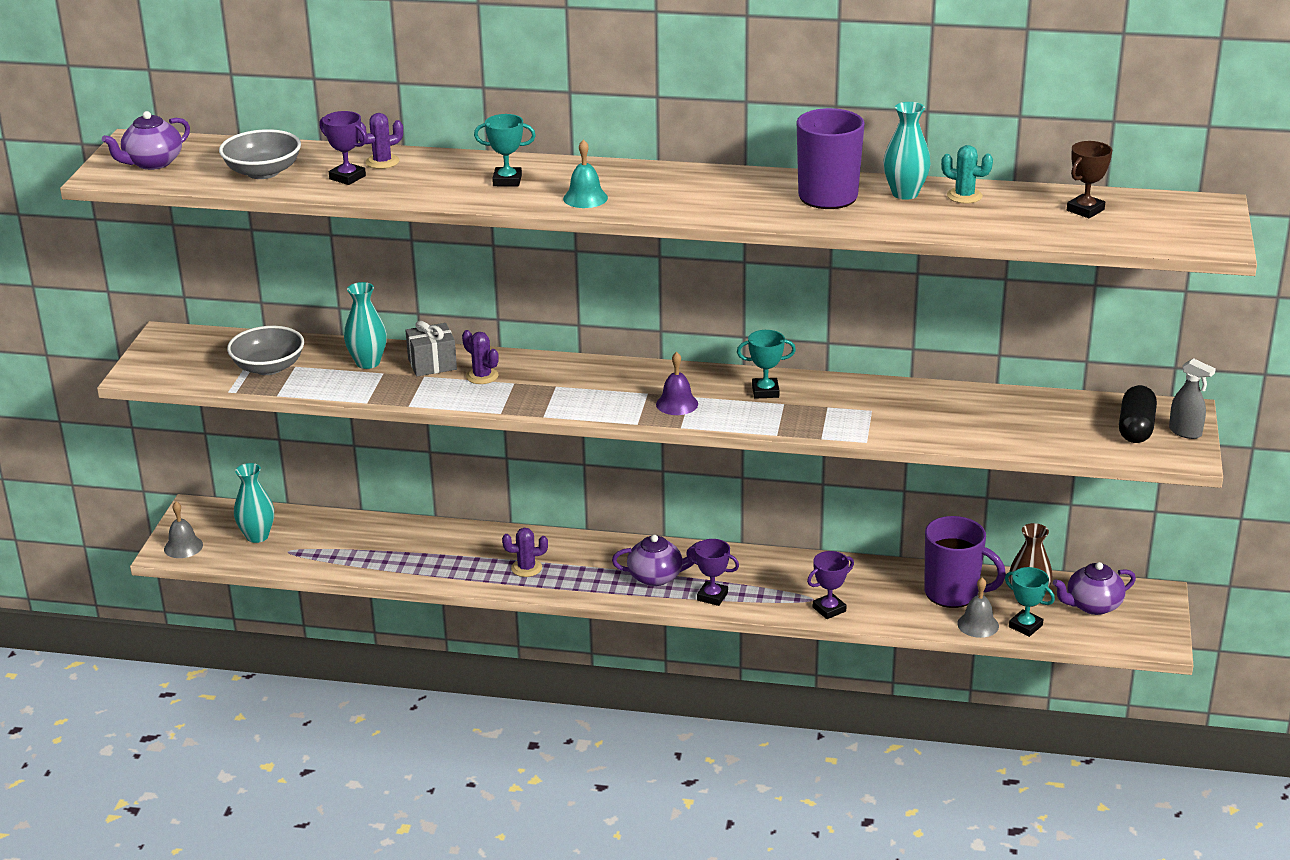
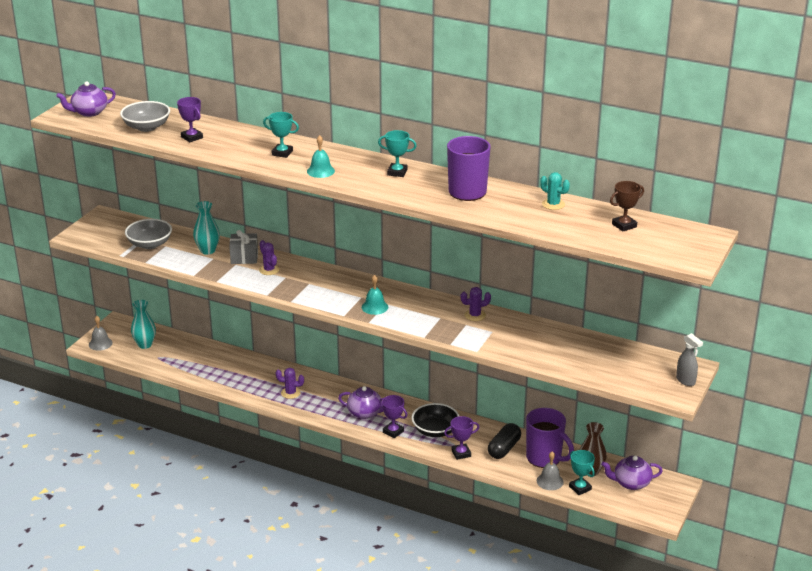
camera: 15 degrees right, 0 degrees up
(382, 162) = (218, 130): purple cactus -> purple cactus (475, 315)
(677, 404) = (374, 307): purple bell -> turquoise bell
(765, 391) = (433, 308): turquoise trophy -> turquoise trophy (397, 172)
(774, 583) = (435, 431): none -> black bowl
(905, 193) = (517, 197): turquoise vase -> none
(1135, 428) = (654, 372): black capsule -> black capsule (504, 448)

